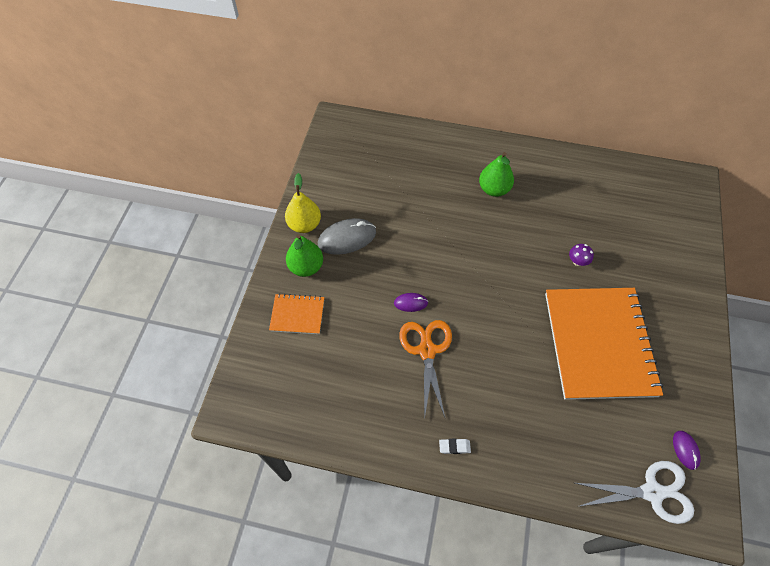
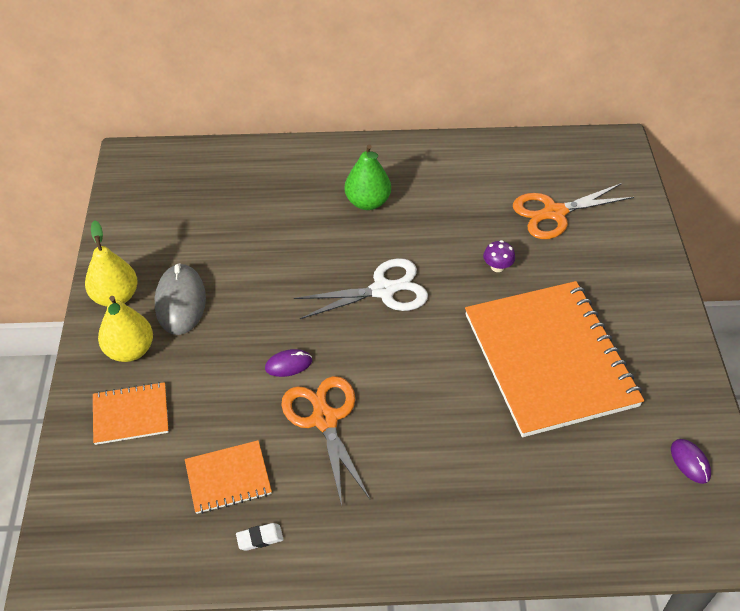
camera: 15 degrees left, 10 degrees down
(306, 267) = (130, 350): green pear -> yellow pear
(347, 238) = (180, 302): grey mouse -> grey mouse turned 60 degrees counterclockwise
(352, 377) = (228, 478): none -> orange notebook
(454, 447) = (391, 533): white eraser -> white eraser (260, 538)
(631, 227) = (554, 213): none -> orange scissors
(652, 492) = (662, 523): white scissors -> white scissors (383, 290)

